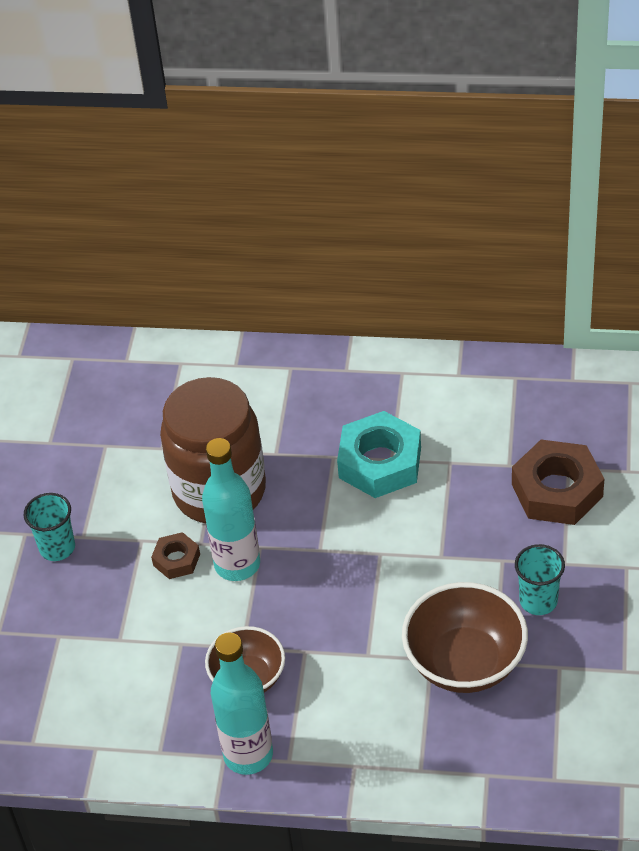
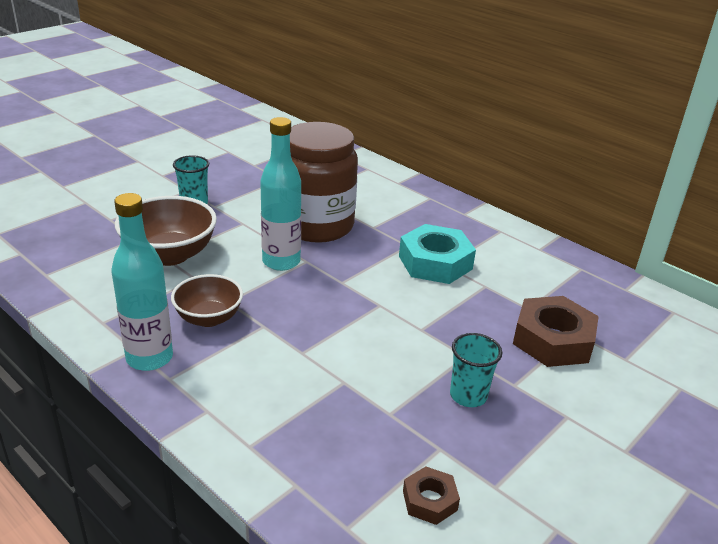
camera: 30 degrees right, 15 degrees down
(176, 560) = (249, 241): brown nut -> brown nut (430, 500)
(465, 662) = (366, 399): brown bowl -> brown bowl (170, 255)

